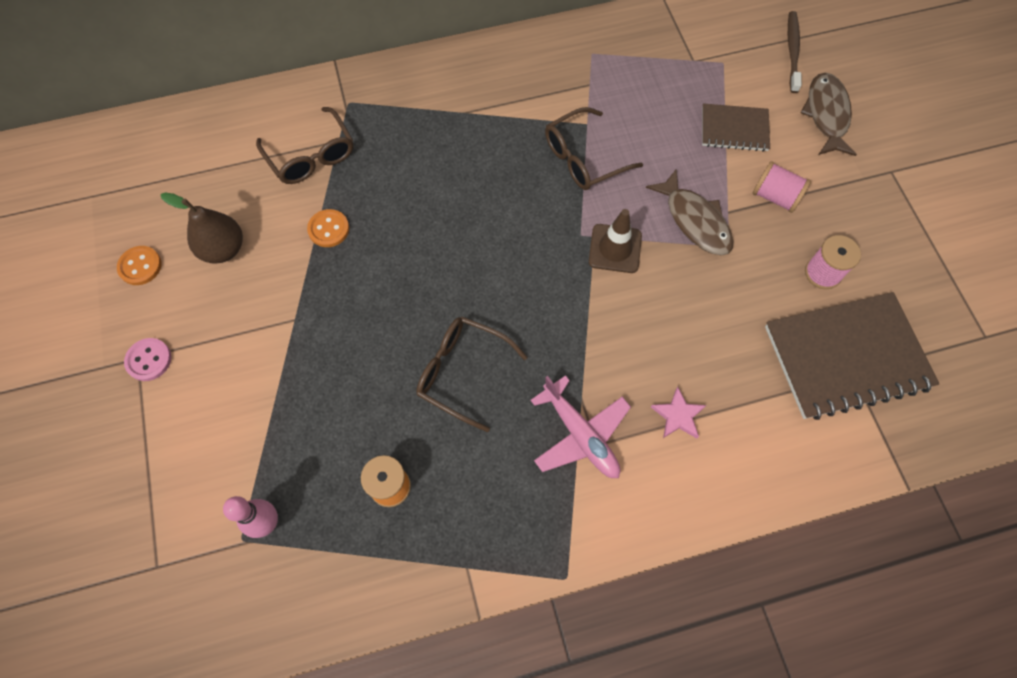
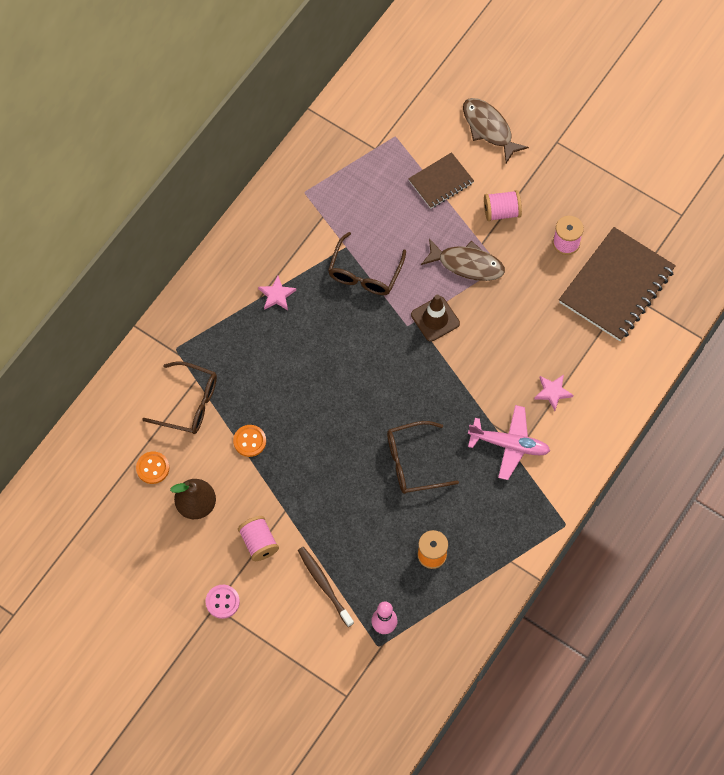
camera: 40 degrees left, 0 degrees up
(140, 266) = (155, 556): orange button -> orange button (152, 468)
(239, 330) = (259, 543): none -> pink spool
(482, 121) = (276, 295): none -> pink star
(792, 51) = (432, 94): brown toothbrush -> brown toothbrush (324, 585)

